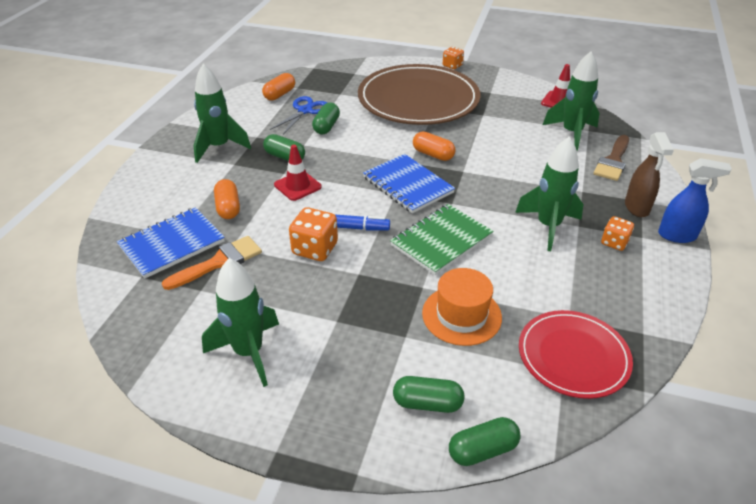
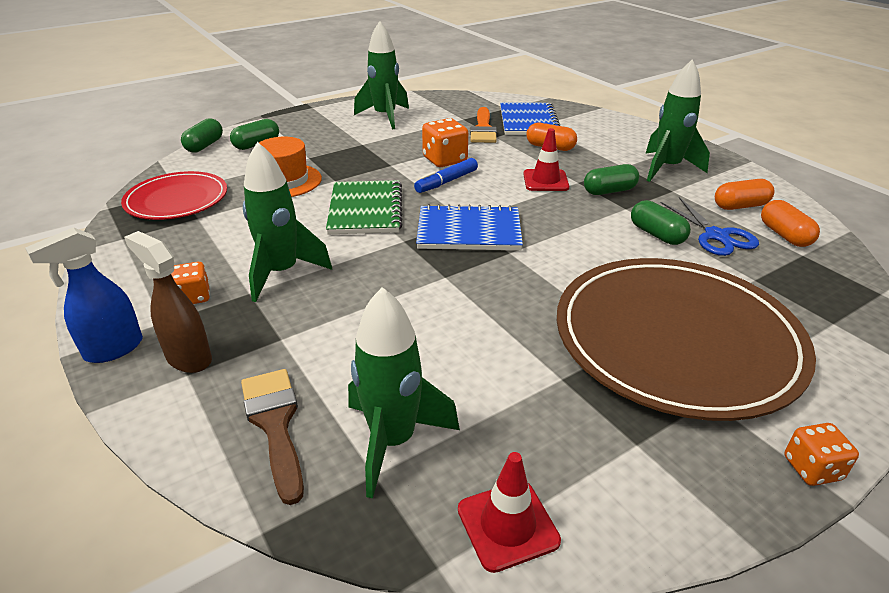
camera: 130 degrees right, 5 degrees down
(433, 154) = (505, 274): orange capsule -> orange capsule (740, 206)

